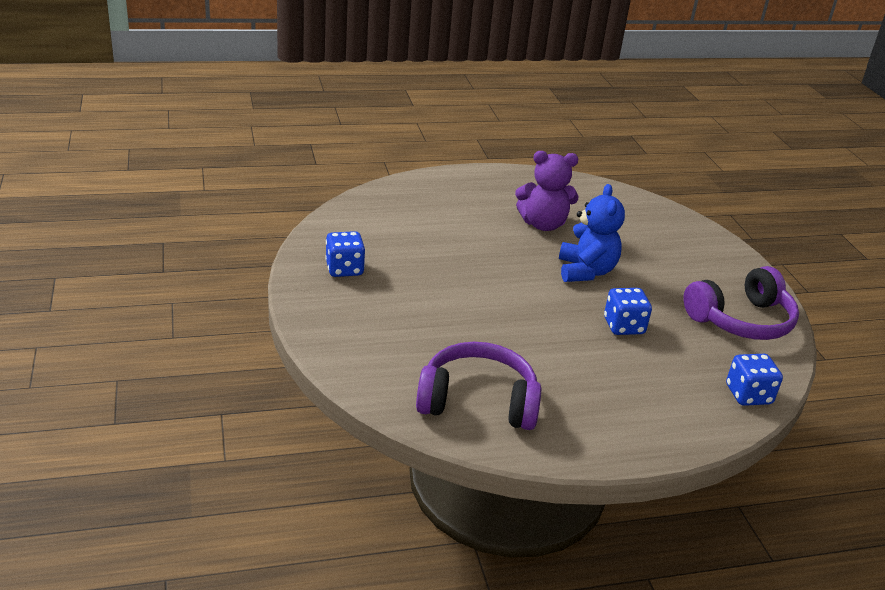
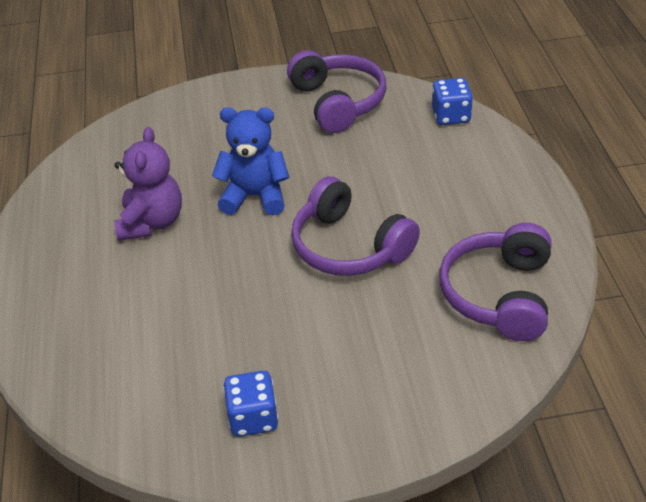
camera: 80 degrees left, 10 degrees up
(530, 318) = (349, 247): none -> purple headphones
(624, 326) = (356, 179): blue dice -> none

